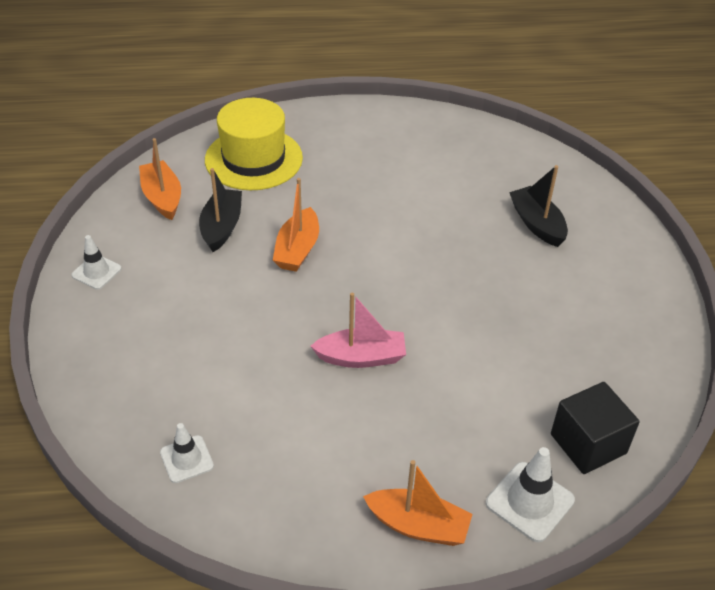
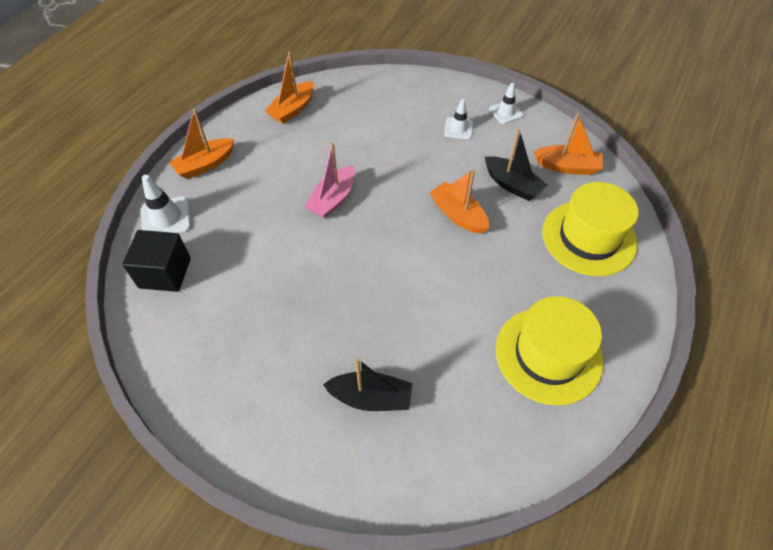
camera: 125 degrees right, 10 degrees up
(186, 459) = (331, 100): white traffic cone -> white traffic cone (458, 128)
(236, 494) = (293, 109): none -> orange boat
(400, 148) = (548, 355): none -> yellow hat

